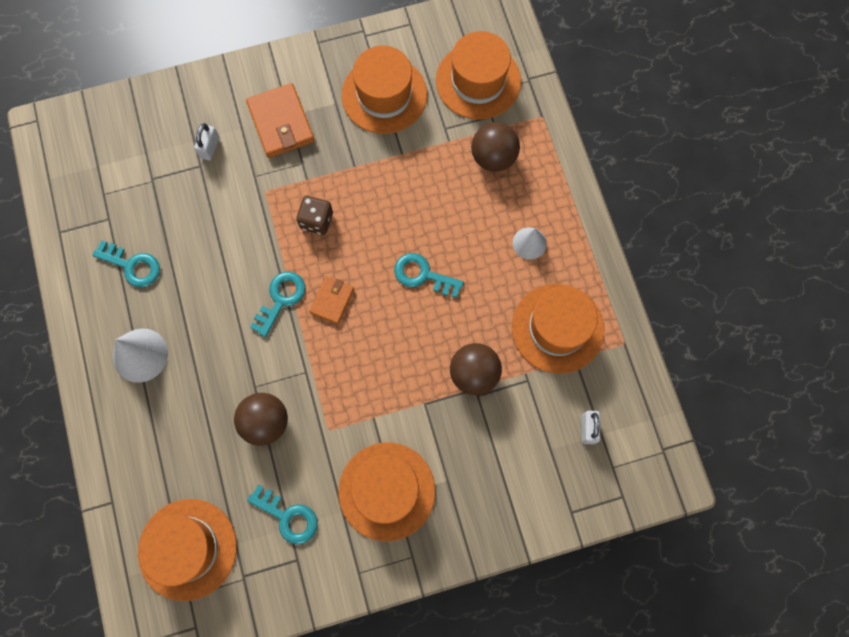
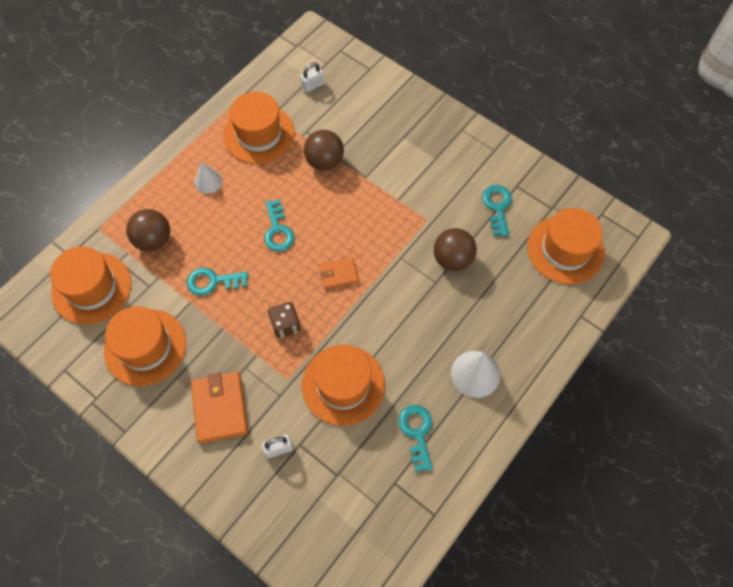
camera: 125 degrees left, 10 degrees down
(281, 123) = (220, 408): orange wallet -> orange wallet turned 45 degrees counterclockwise
(281, 299) = (362, 308): turquoise key -> turquoise key (213, 281)
(387, 491) = (436, 164): orange hat -> orange hat (343, 385)

